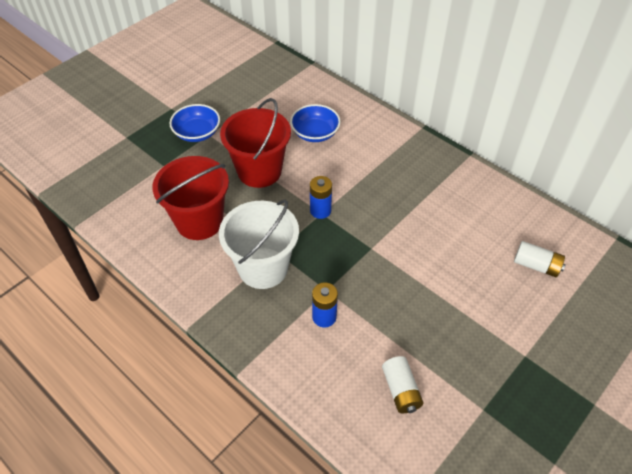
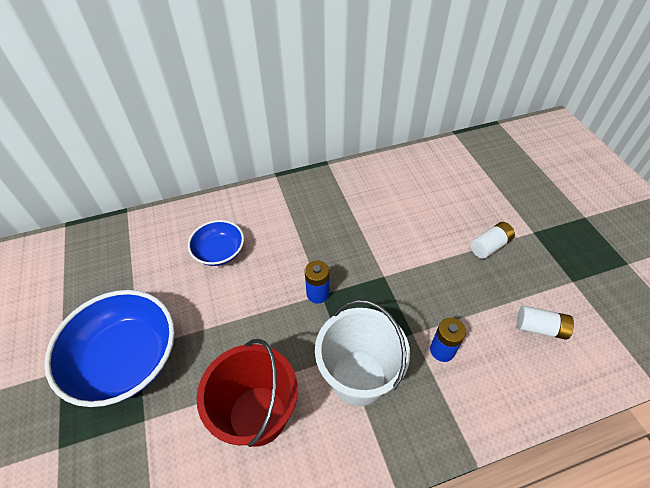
camera: 60 degrees left, 0 degrees up
(197, 133) = (126, 359): blue bowl -> blue bowl, size x1.82
(259, 171) = (230, 322): red bucket -> none
(536, 265) = (457, 184): white battery -> white battery (489, 246)

